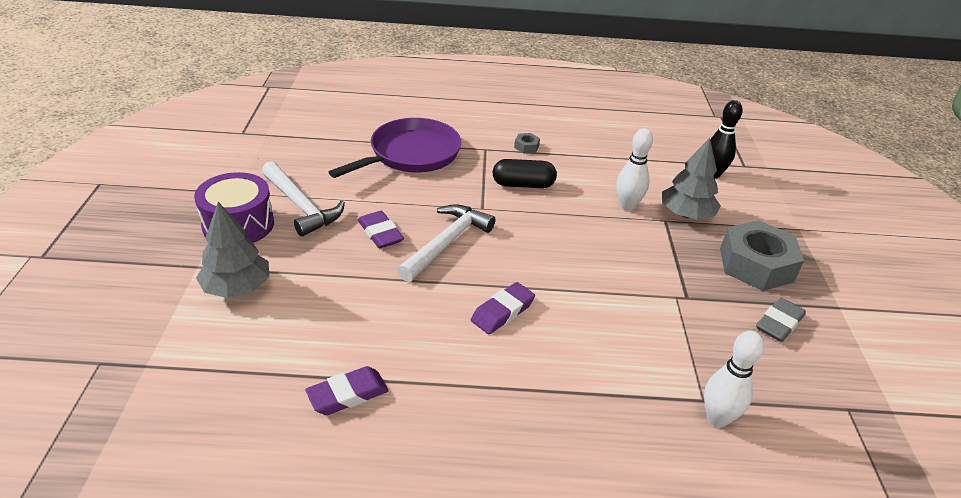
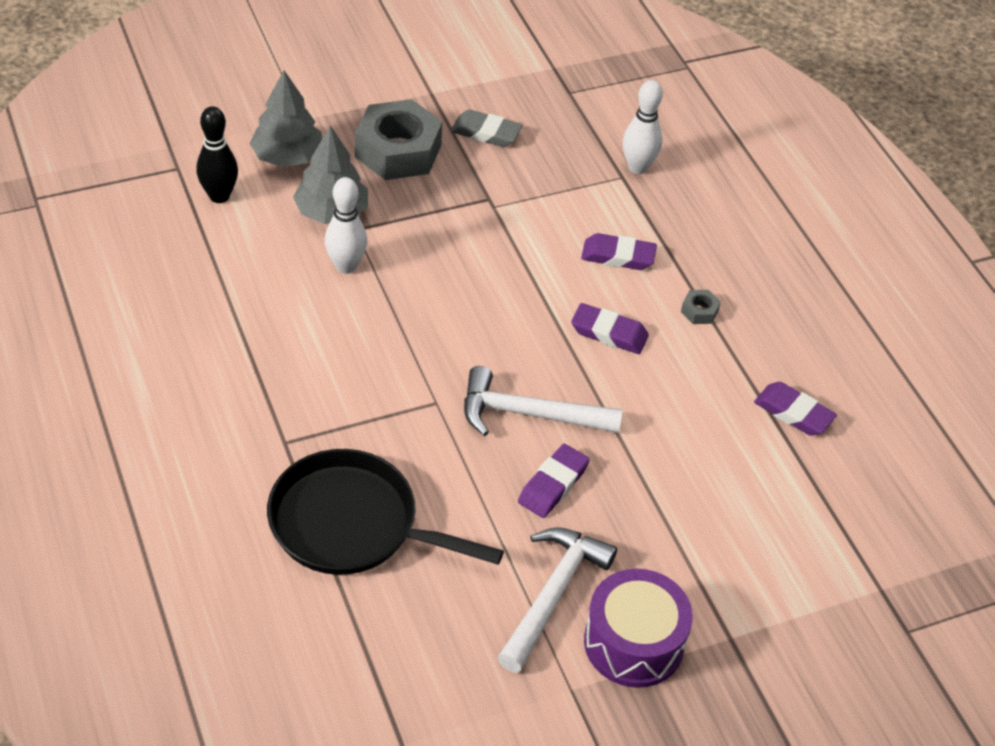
camera: 115 degrees left, 10 degrees up
(237, 287) = (734, 577): grey tree -> grey tree (287, 157)
(411, 154) = (351, 524): purple pan -> black pan
(523, 184) = (357, 375): black capsule -> none
(526, 147) = (252, 396): grey nut -> grey nut (699, 311)
(591, 352) = (618, 256): none -> purple eraser

